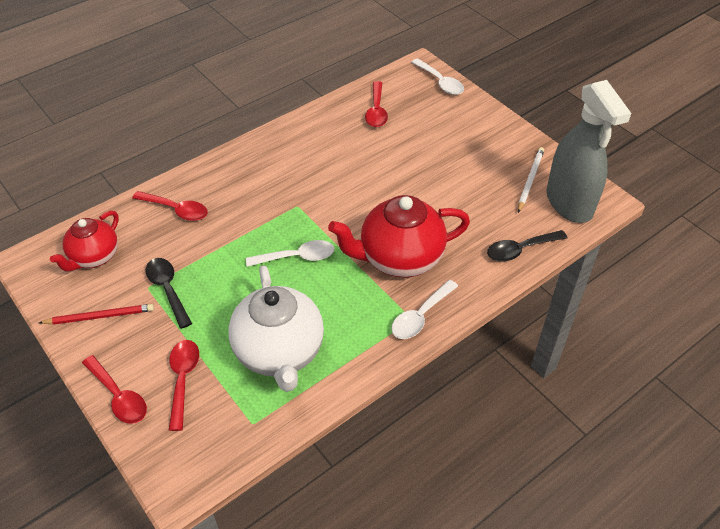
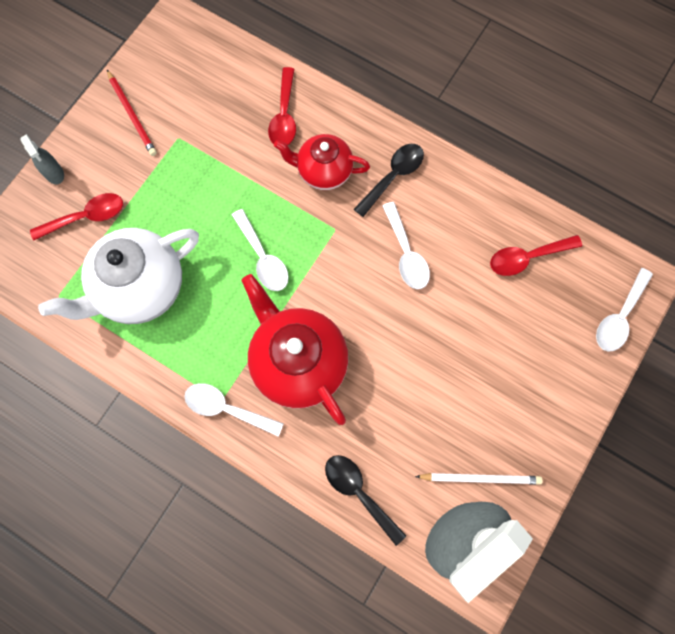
camera: 70 degrees right, 25 degrees up
(94, 257) = (197, 74): red teapot -> red teapot (323, 171)
(119, 396) = (54, 173): red spoon -> grey spray bottle
(167, 289) = (181, 156): black spoon -> black spoon (393, 176)
(340, 171) = (406, 253): none -> white spoon

